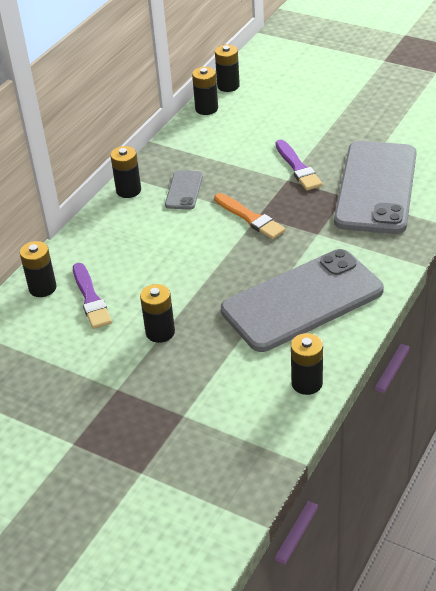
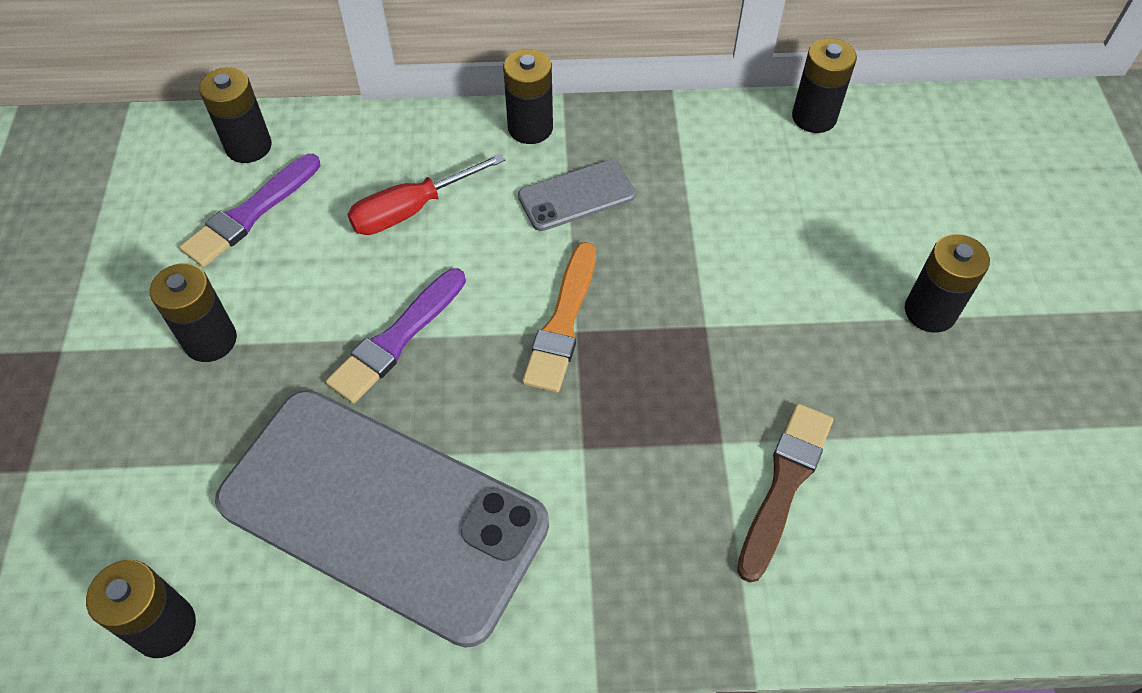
camera: 55 degrees right, 15 degrees up
(142, 243) = (411, 210): none -> red screwdriver
(228, 86) = (902, 114): black battery -> black battery (930, 311)
(298, 167) = (751, 326): purple brush -> purple brush (397, 339)
(376, 187) = (784, 485): grey phone -> brown brush

